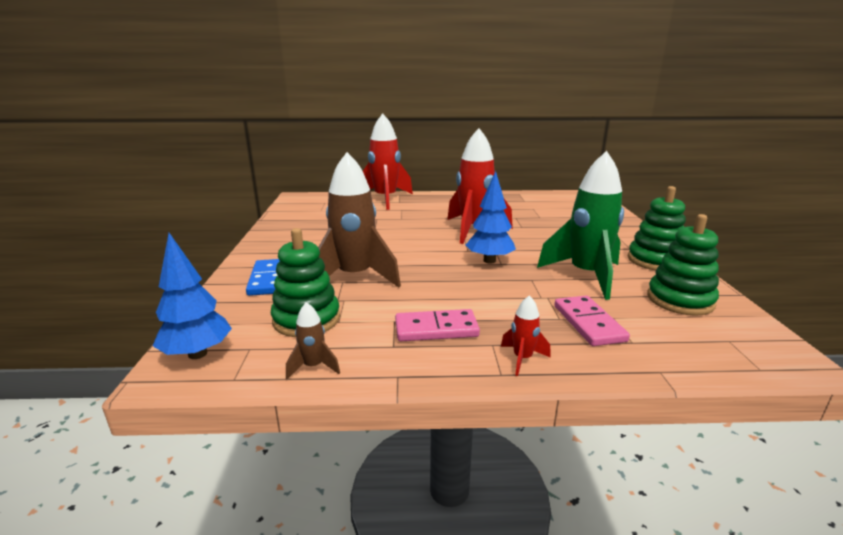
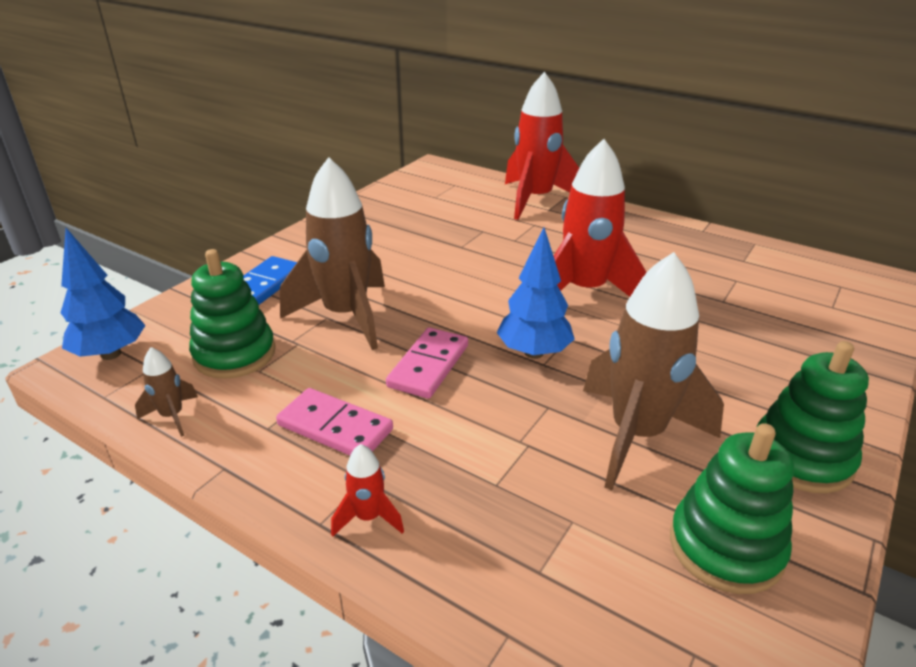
camera: 35 degrees right, 10 degrees up
(586, 276) = (636, 435): green rocket -> brown rocket
(589, 323) = (523, 512): pink domino -> pink domino (429, 366)

